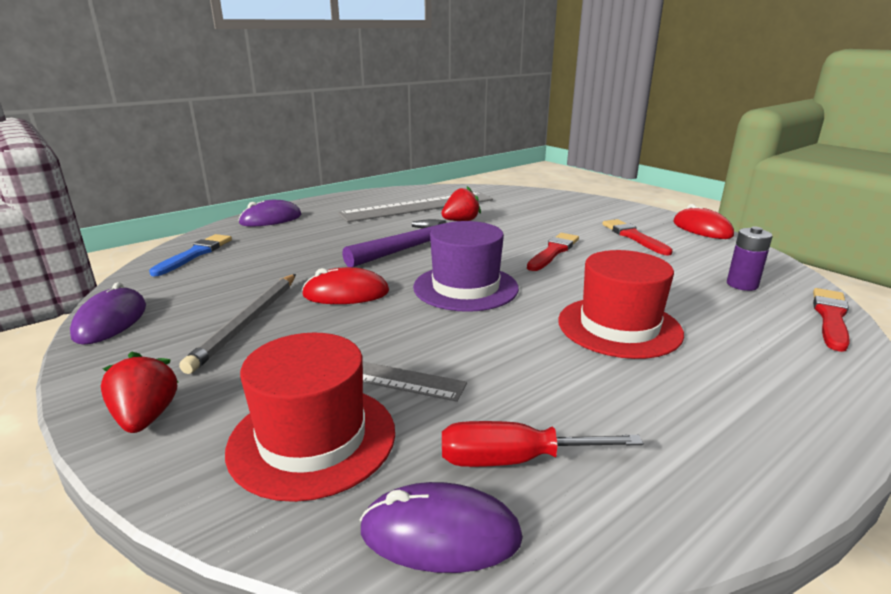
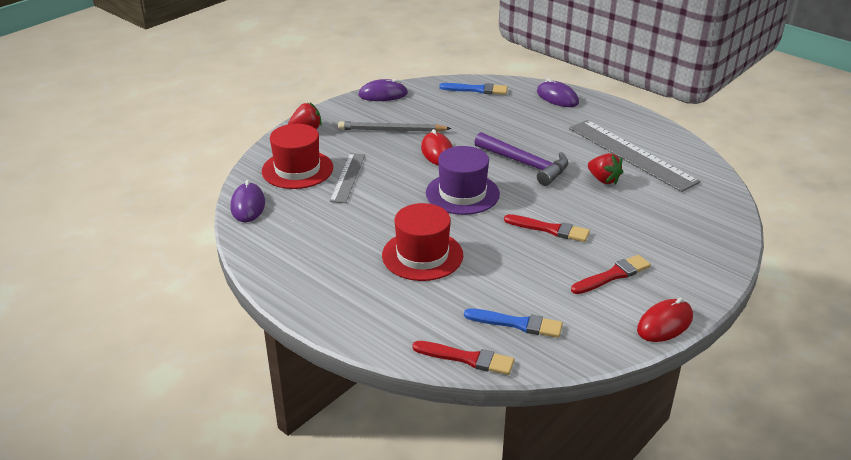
camera: 80 degrees right, 10 degrees up
(513, 460) = (289, 219): red screwdriver -> none
(742, 285) = (517, 324): purple battery -> blue brush

